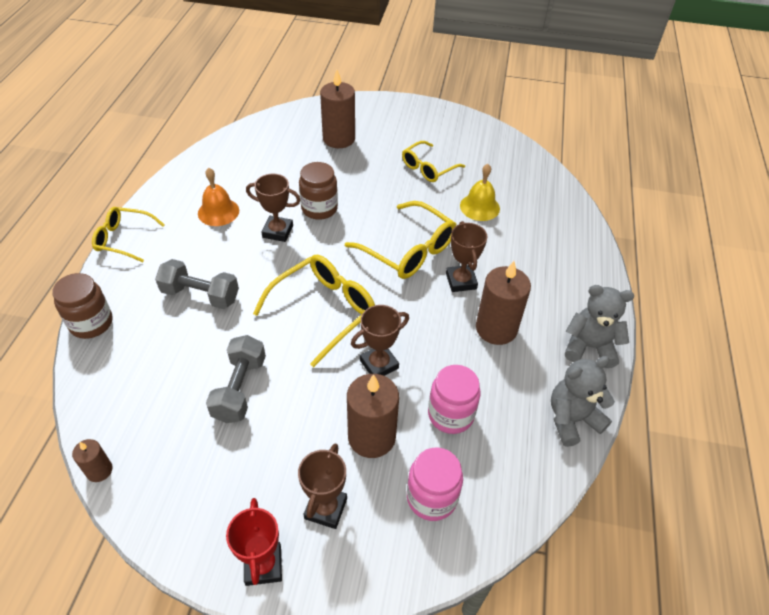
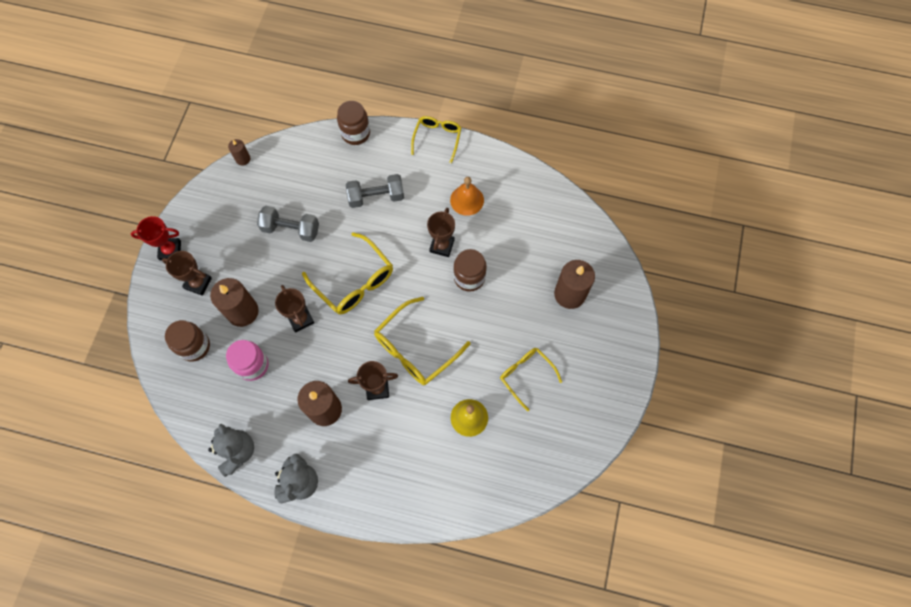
camera: 95 degrees right, 20 degrees up
(200, 295) = (376, 197): grey dumbbell -> grey dumbbell turned 60 degrees clockwise
(431, 497) = (194, 346): pink jar -> brown jar

